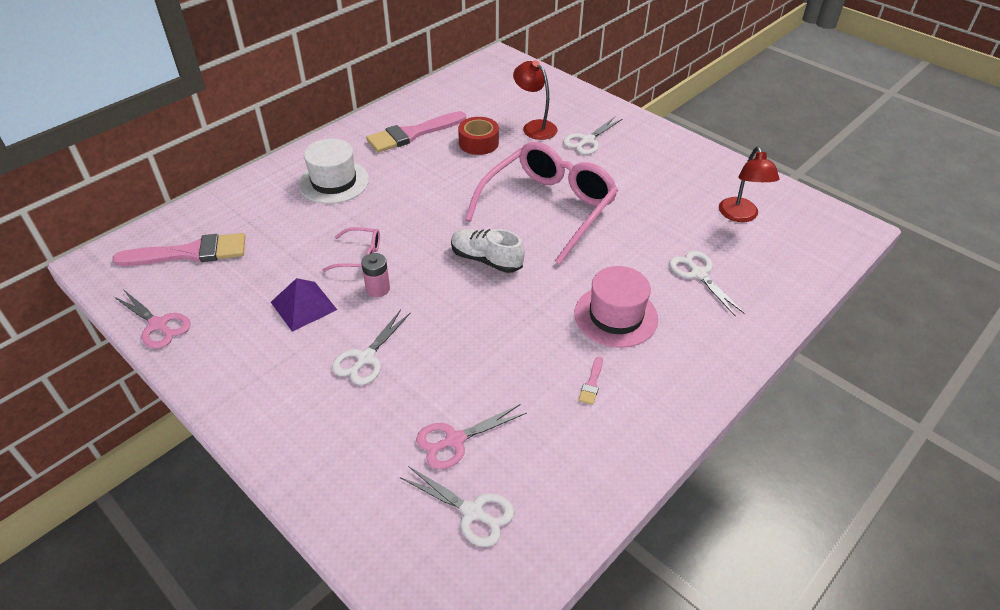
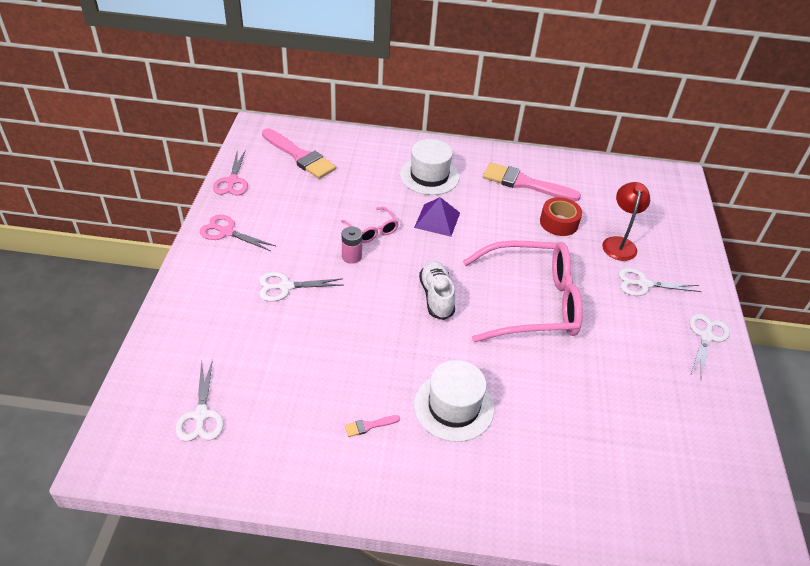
camera: 50 degrees right, 0 degrees up
(304, 305) = (303, 231): purple pyramid -> purple pyramid (437, 220)
(454, 440) = (253, 372): pink scissors -> pink scissors (226, 232)
(615, 316) = (453, 406): pink hat -> white hat
(698, 274) = (560, 442): white scissors -> white scissors (706, 337)
(740, 216) = (673, 441): red lamp -> none

